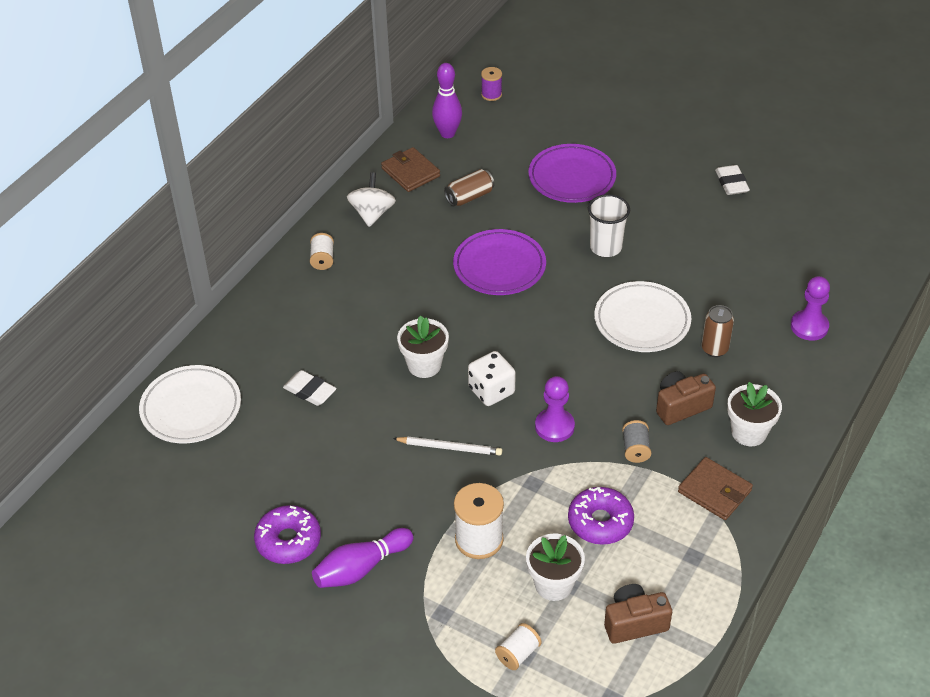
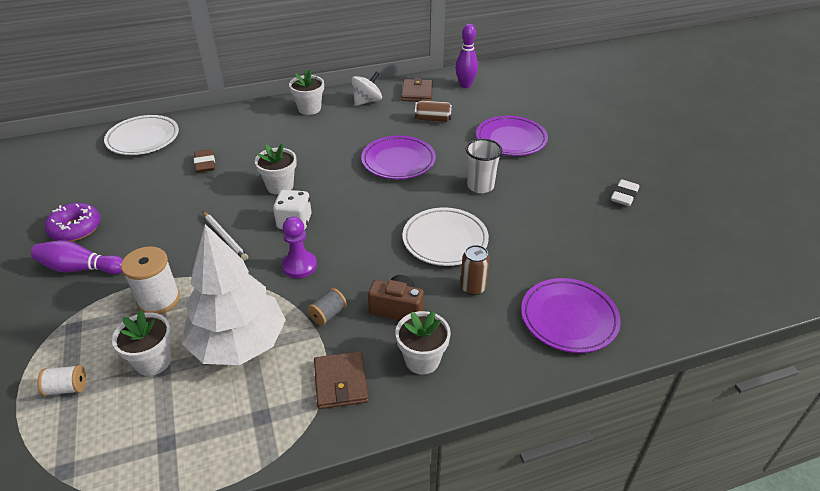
camera: 40 degrees right, 5 degrees down
(310, 391) = (205, 164): white eraser -> brown eraser
(322, 259) = (309, 108): white spool -> white flower pot
(491, 94) = (519, 79): purple spool -> none
(600, 522) = (239, 344): purple donut -> white tree
(634, 623) = (157, 430): brown camera -> none
(809, 326) = (569, 318): purple pawn -> purple plate

